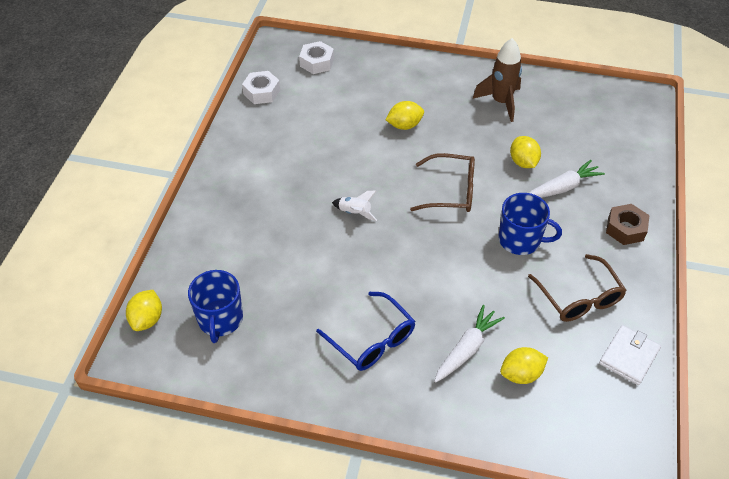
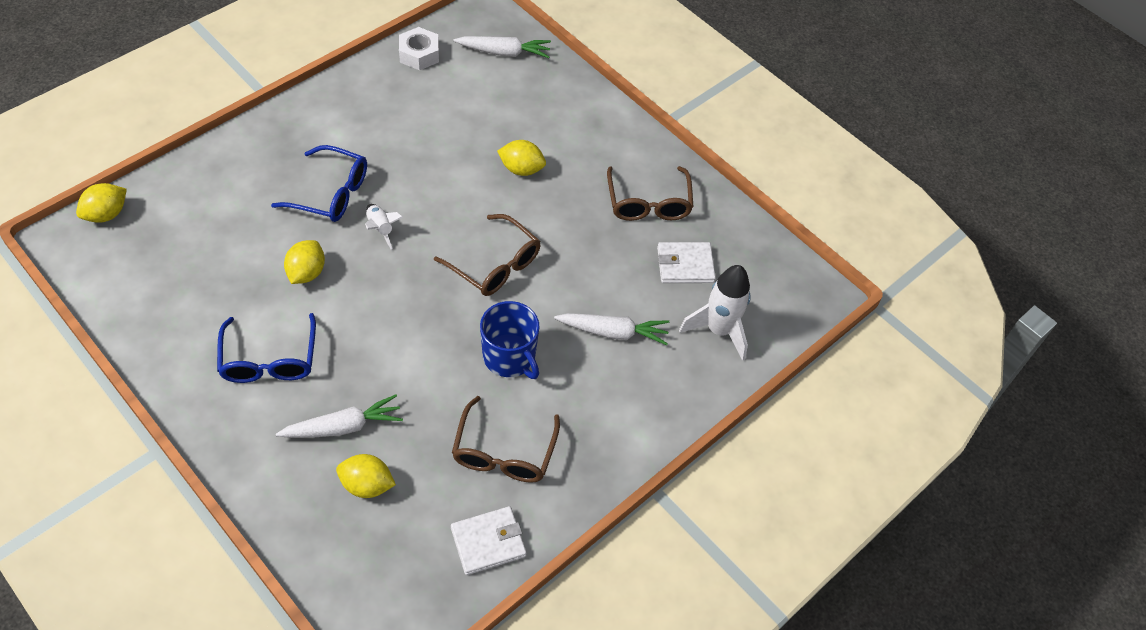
camera: 30 degrees right, 5 degrees up
(220, 319) = (163, 254): blue mug -> none
(297, 210) = (331, 193): none -> blue glasses
(317, 62) = (504, 52): white nut -> white carrot
(501, 102) = (648, 203): brown rocket -> brown glasses
(523, 162) = (601, 280): yellow lemon -> yellow lemon (307, 273)
(560, 125) = (685, 265): none -> white wallet
(618, 150) = (718, 330): none -> white rocket
(625, 229) = (631, 416): brown nut -> none

